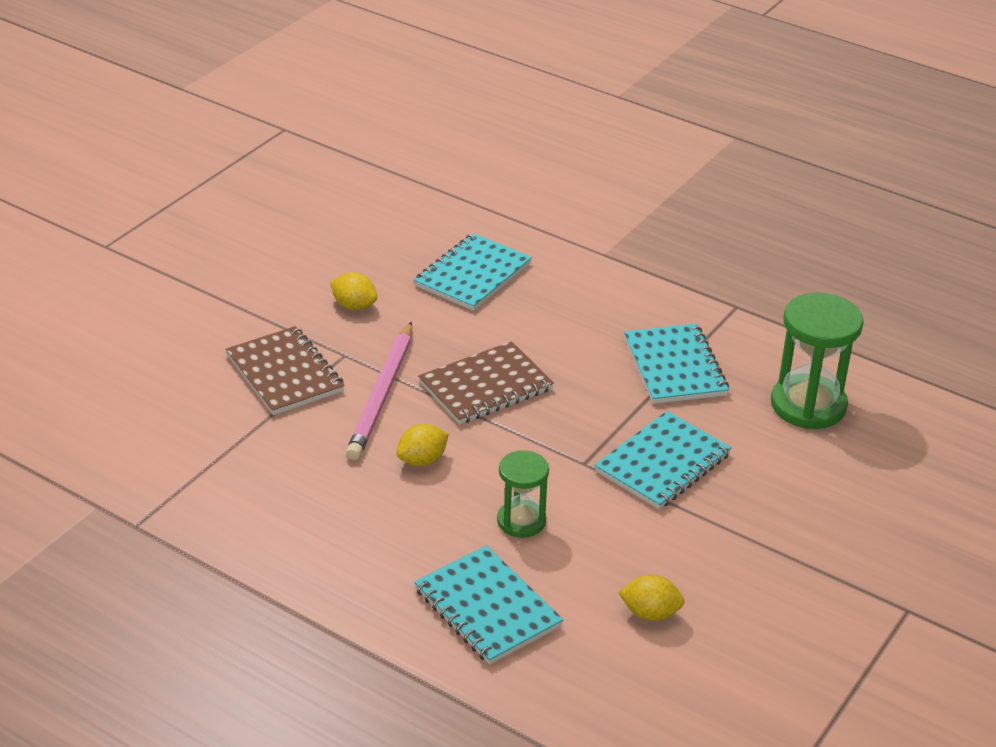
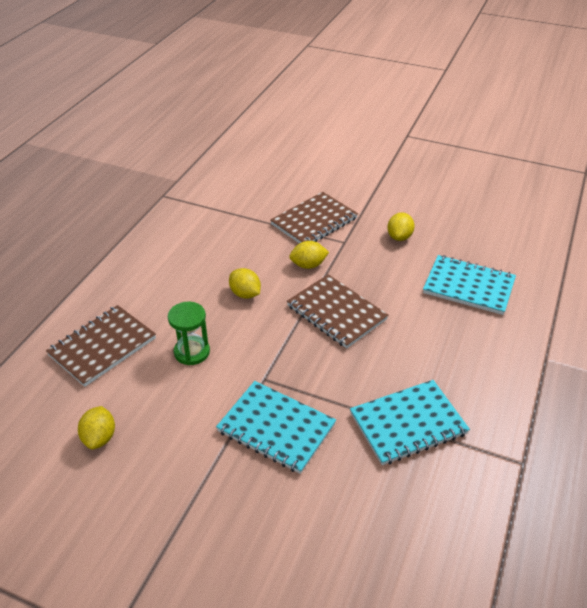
camera: 80 degrees right, 5 degrees up
(382, 395) = (308, 265): pink pencil -> yellow lemon
(487, 608) = (102, 347): turquoise notebook -> brown notebook
(808, 405) = (392, 535): green hourglass -> none

